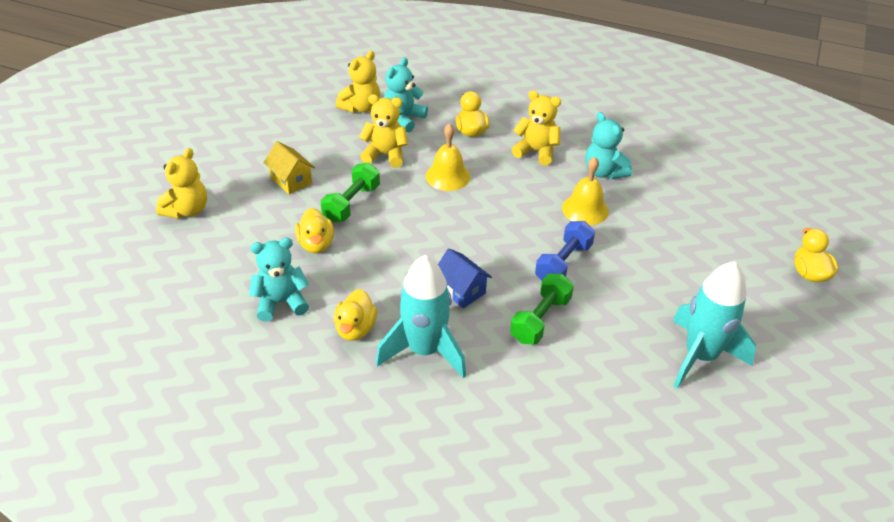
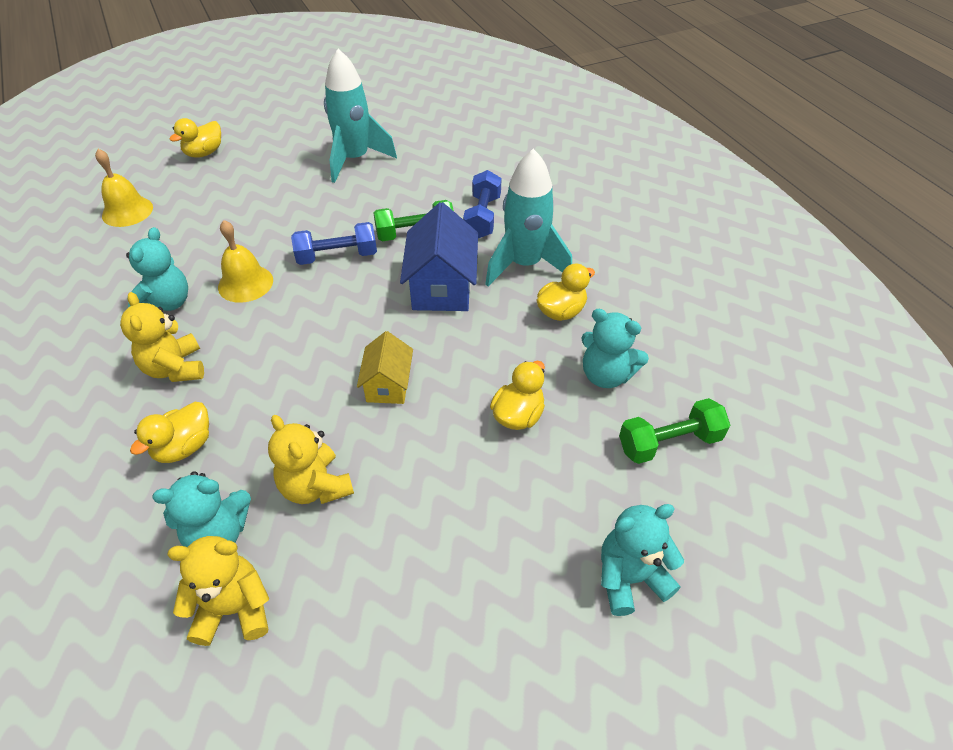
camera: 135 degrees left, 5 degrees up
(187, 210) = (630, 578): yellow teddy bear -> turquoise teddy bear
(291, 180) = (463, 531): yellow house -> yellow house (388, 385)
(351, 203) = (431, 441): green dumbbell -> green dumbbell (669, 442)
(448, 176) = (296, 403): yellow bell -> yellow bell (127, 211)
(461, 290) = (442, 287): blue house -> blue house, size x1.66
(512, 374) = (482, 217): none -> blue dumbbell

